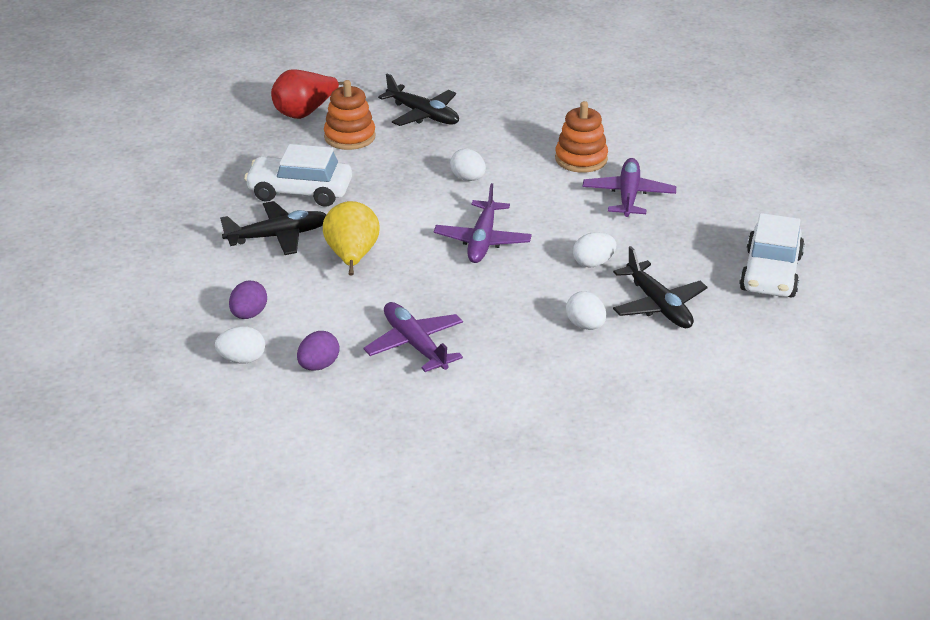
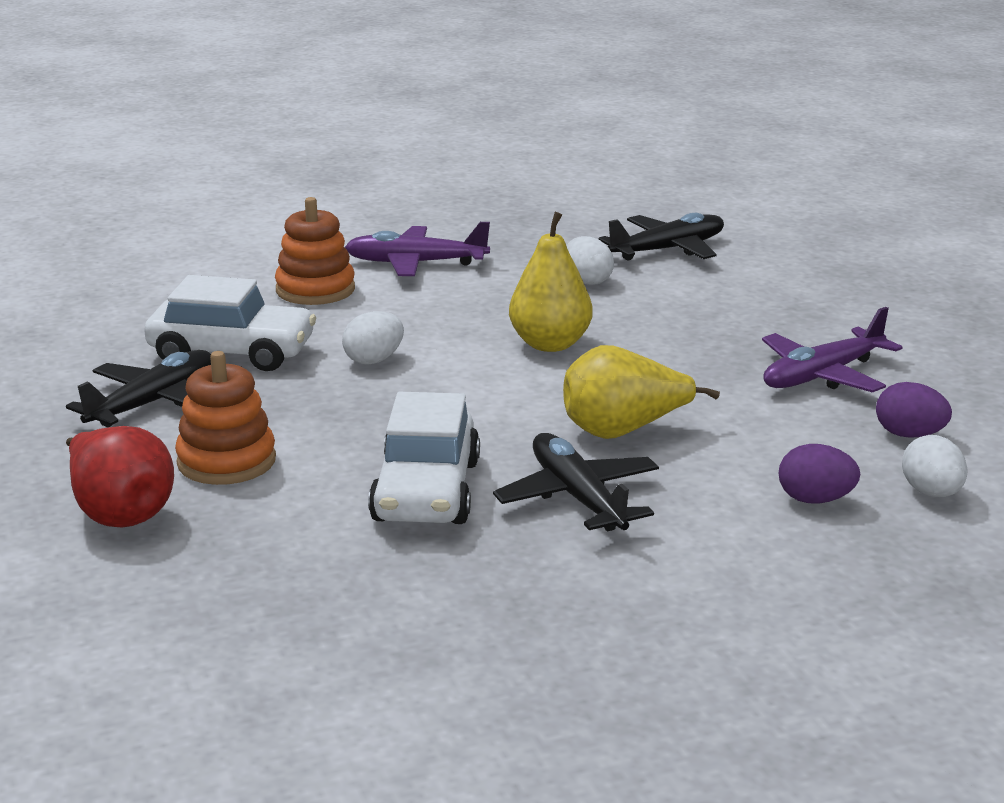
camera: 95 degrees left, 10 degrees down
(482, 240) = (550, 344): purple plane -> yellow pear
(585, 325) = (727, 284): white egg -> none
(770, 273) = (580, 201): white car -> white car (232, 353)

